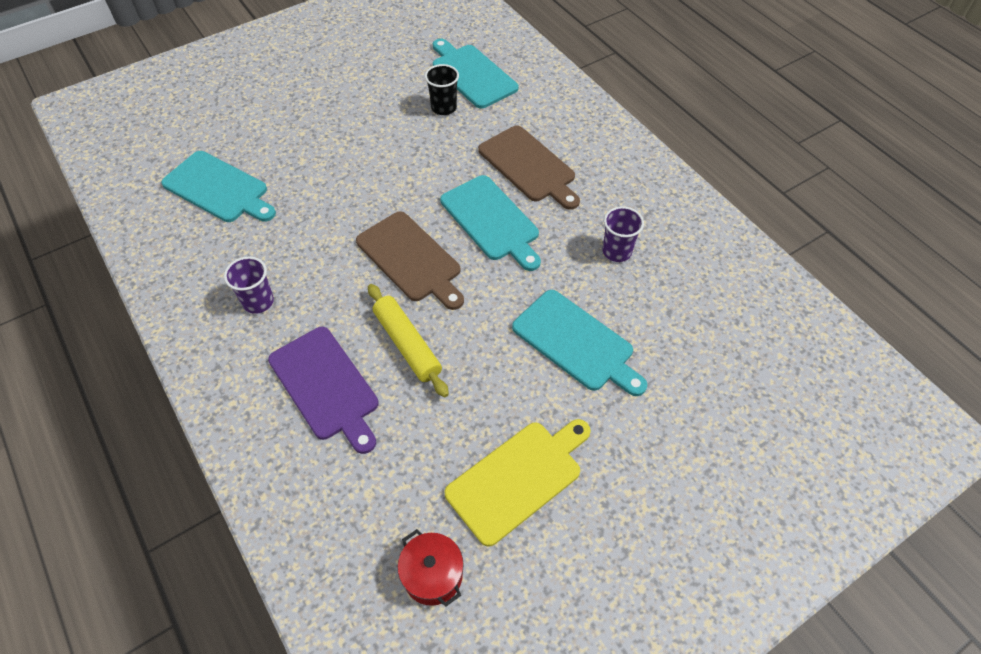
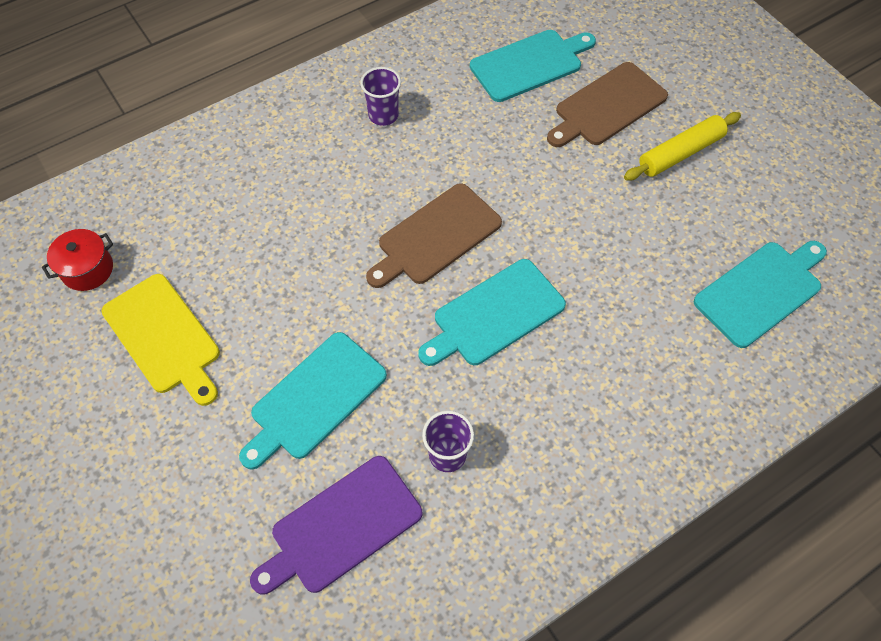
camera: 90 degrees right, 5 degrees up
(218, 189) = (530, 64): turquoise cutting board -> turquoise cutting board turned 150 degrees counterclockwise
(326, 386) = (283, 177): purple cutting board -> purple cutting board (341, 527)
(407, 344) = (325, 239): yellow rolling pin -> yellow rolling pin (680, 153)
(444, 108) = (687, 260): black cup -> none
(529, 166) = (589, 358): brown cutting board -> brown cutting board (607, 106)

